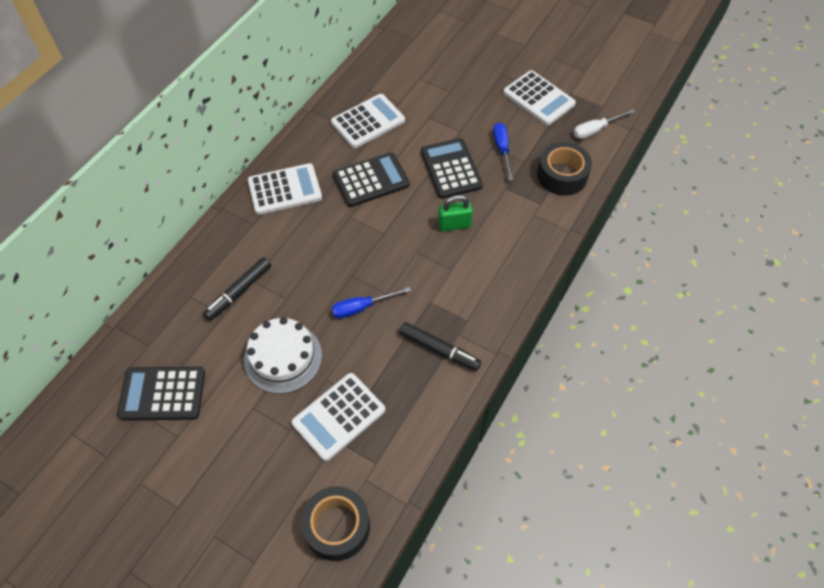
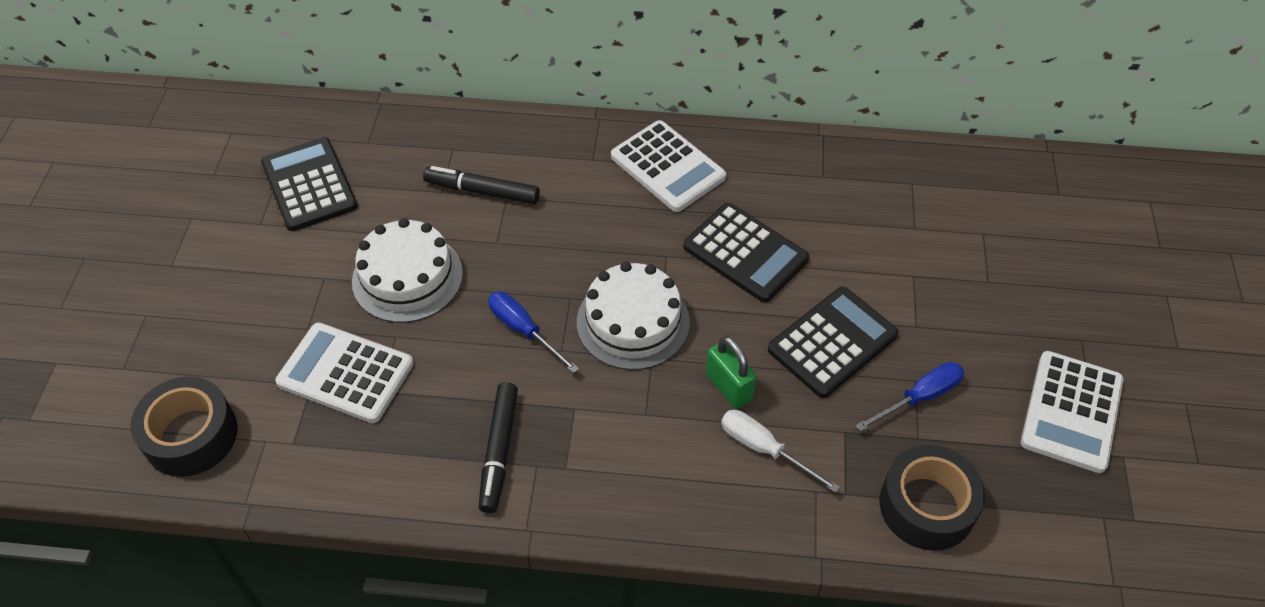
camera: 65 degrees right, 5 degrees down
(368, 122) = (849, 206): white calculator -> none
(387, 251) = (633, 322): none -> white cake
(595, 130) = (1068, 526): white screwdriver -> white screwdriver (764, 449)

